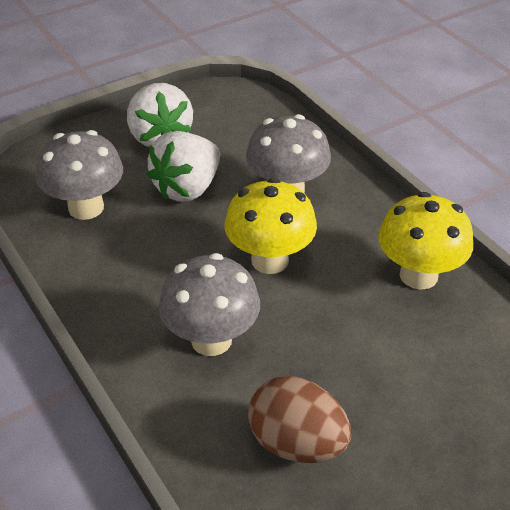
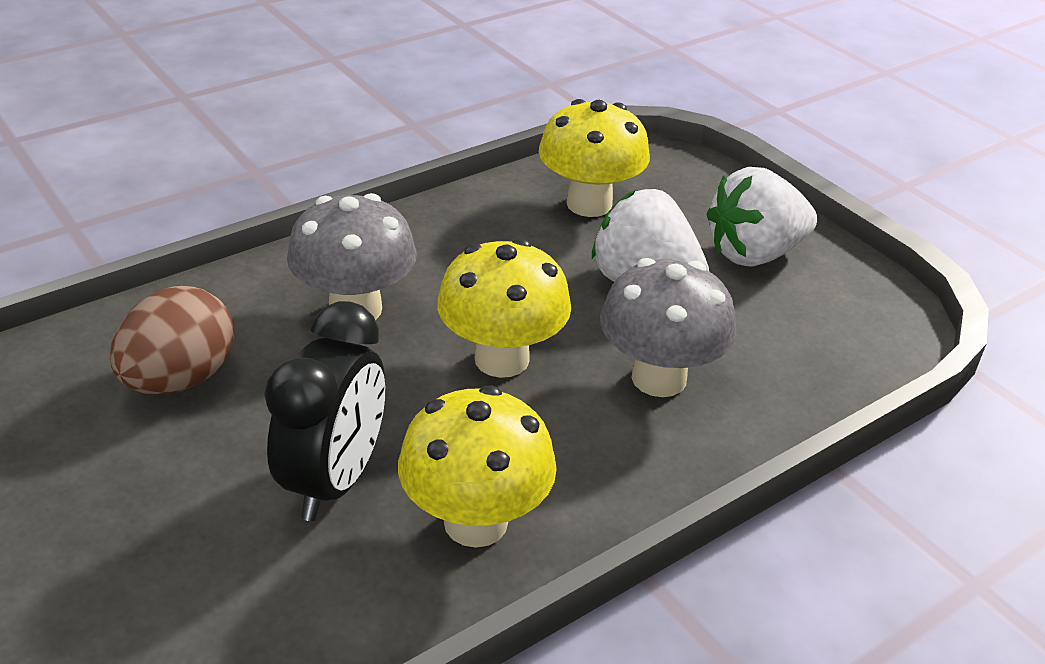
camera: 85 degrees right, 5 degrees down
(86, 207) = (589, 204): grey mushroom -> yellow mushroom
(393, 342) = (335, 480): none -> black clock

